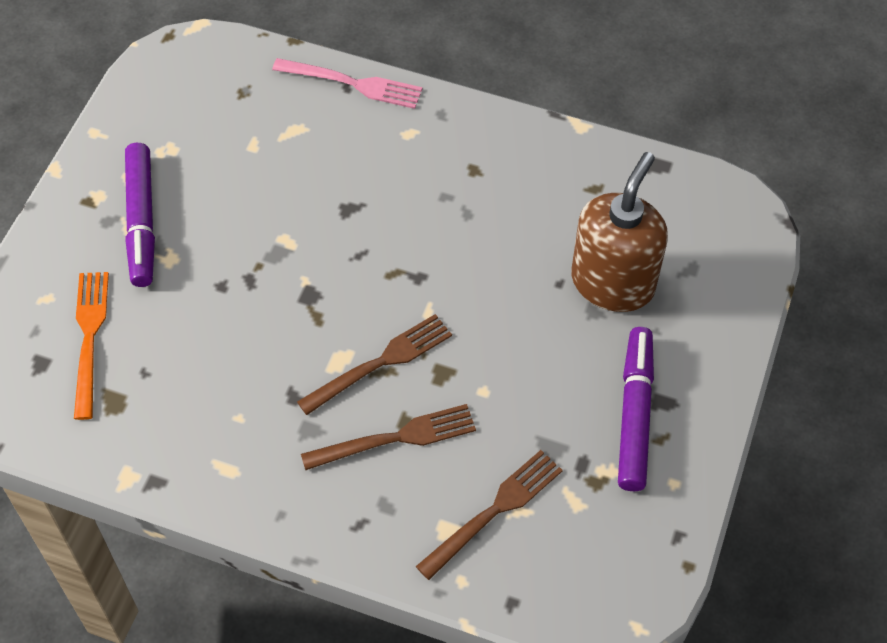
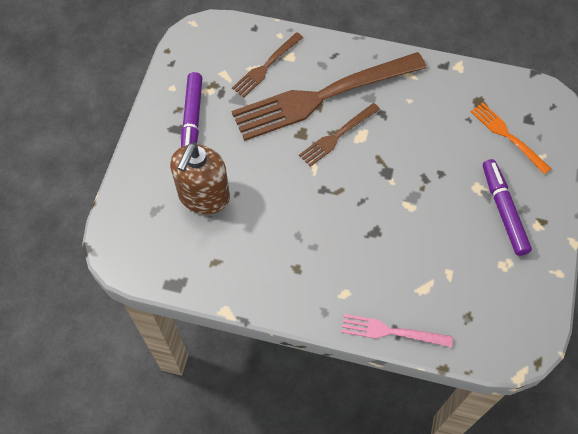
camera: 175 degrees right, 5 degrees up
(89, 337) = (507, 136): orange fork -> orange fork turned 150 degrees clockwise
(396, 438) = (322, 97): brown fork -> brown fork, size x2.12

